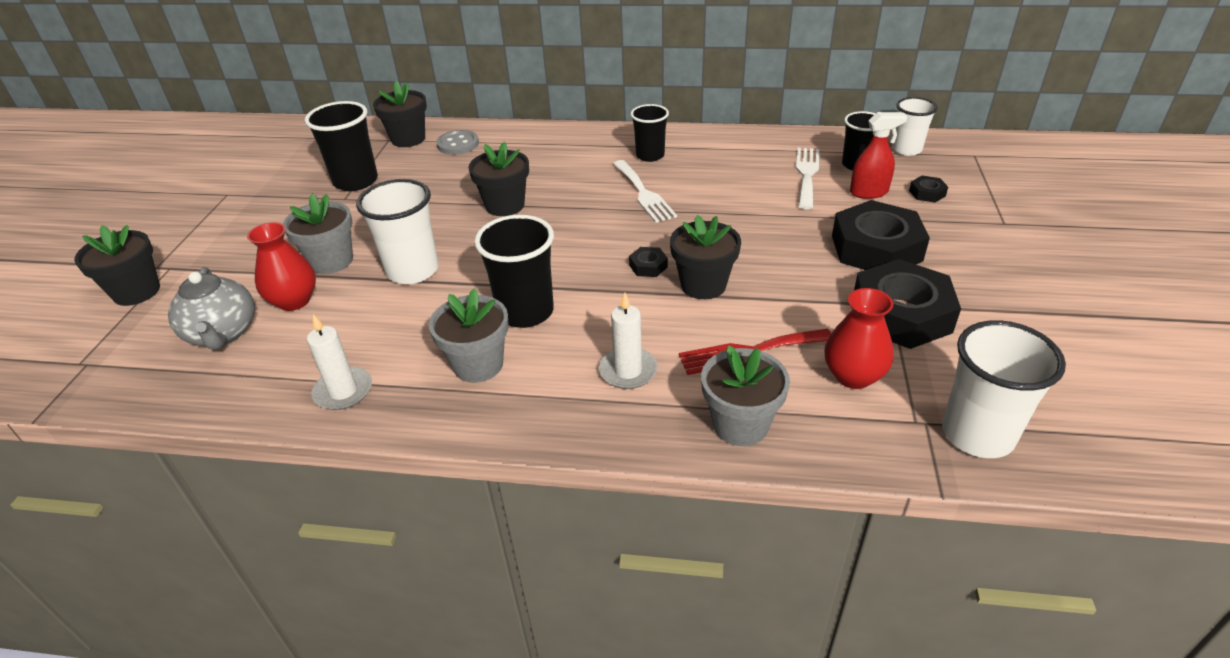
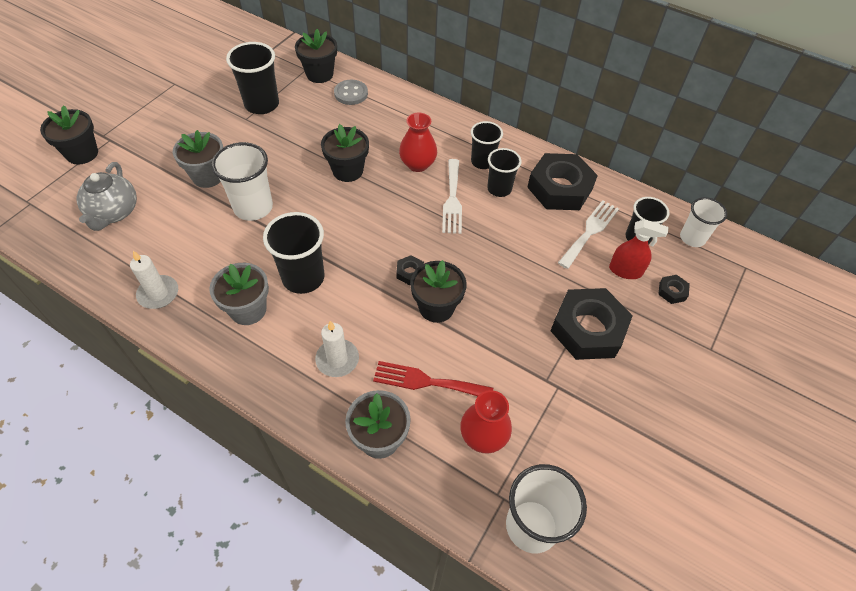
camera: 20 degrees right, 15 degrees up
(294, 301) = (168, 202): red vase -> red vase (418, 164)
(686, 170) = (499, 189): none -> black cup
(901, 314) = (558, 399): black nut -> black nut (559, 188)

